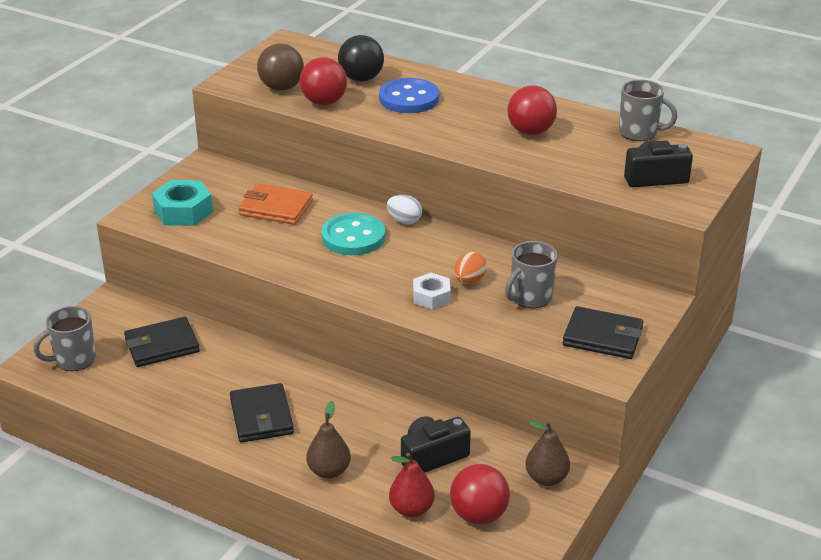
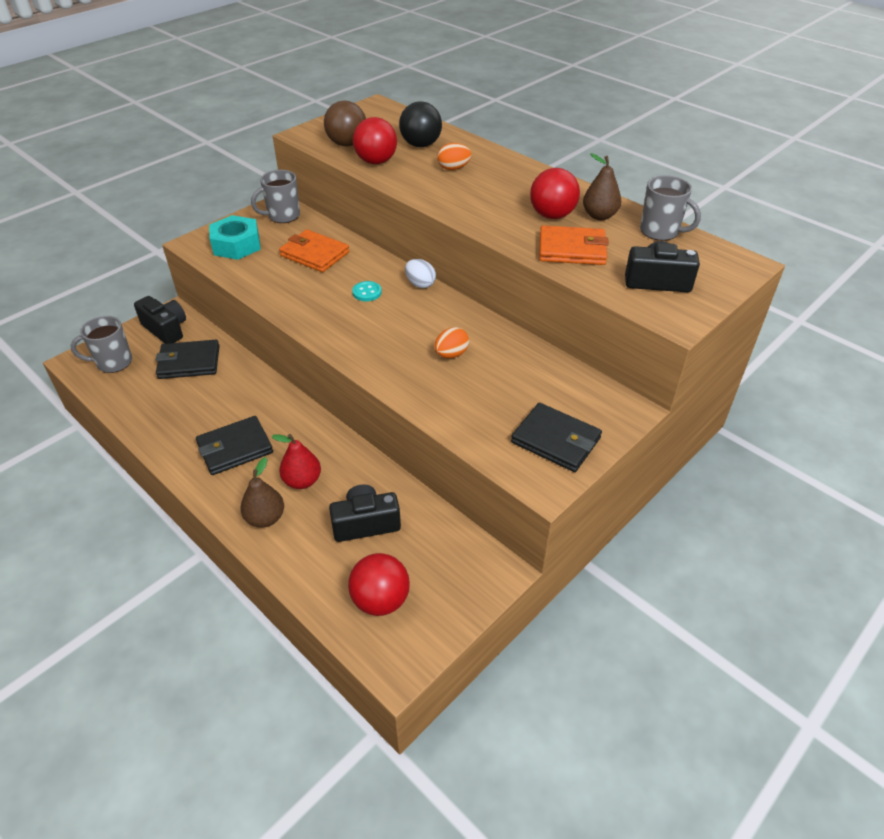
camera: 15 degrees right, 10 degrees up
(114, 317) = (166, 329): none -> black camera
(261, 416) = (235, 448): black wallet -> black wallet turned 60 degrees clockwise
(353, 237) = (367, 292): turquoise button -> turquoise button, size x0.49
(409, 98) = (453, 168): blue button -> orange egg
(411, 509) = (320, 578): red pear -> red pear (302, 481)
(431, 296) = (408, 365): white nut -> none
(530, 298) = (501, 383): grey mug -> grey mug (283, 216)
(546, 478) = (463, 573): brown pear -> brown pear (599, 216)
(564, 160) = (572, 249): none -> orange wallet

